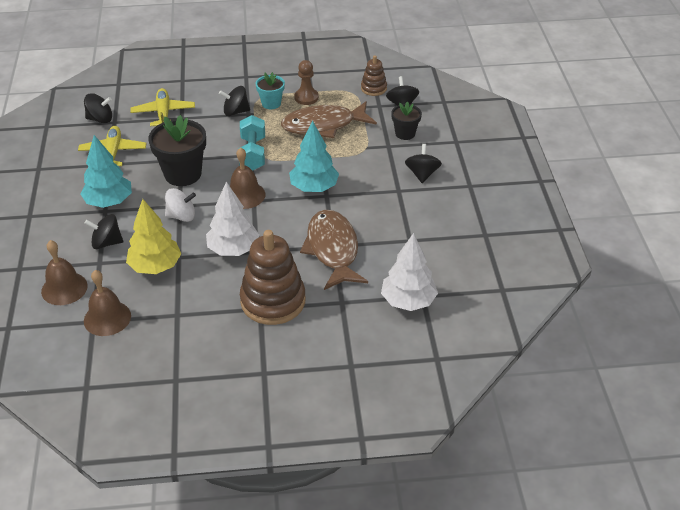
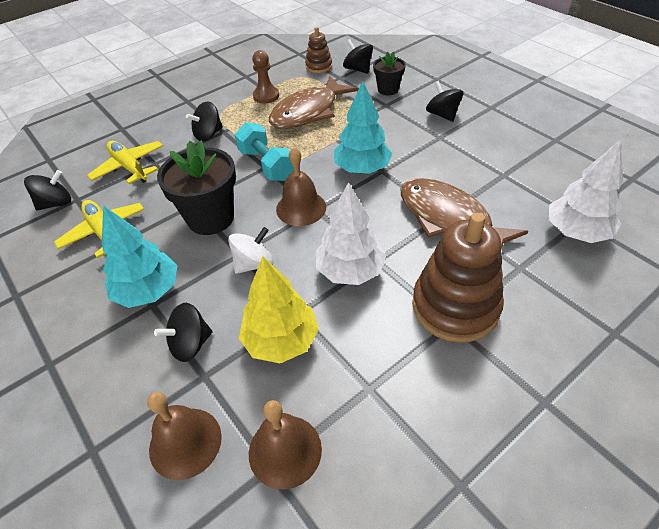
camera: 30 degrees left, 5 degrees up
(271, 103) = (237, 113): turquoise flower pot -> none

